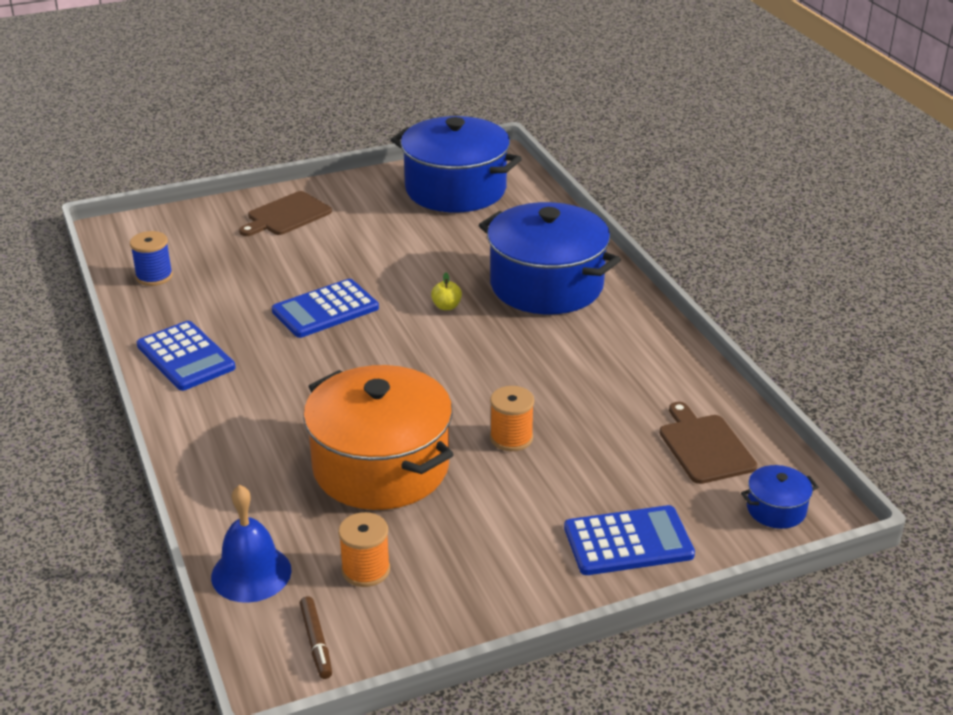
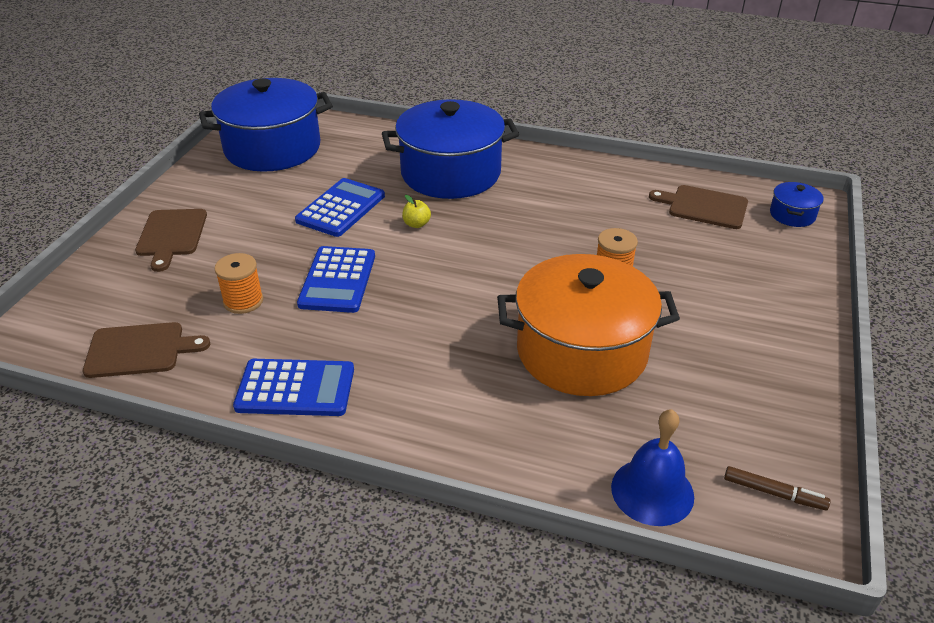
camera: 50 degrees left, 5 degrees up
(154, 276) = (139, 350): blue spool -> brown cutting board
(366, 570) = (704, 421): orange spool -> orange spool (243, 301)
(628, 541) = (776, 284): blue calculator -> blue calculator (341, 208)

